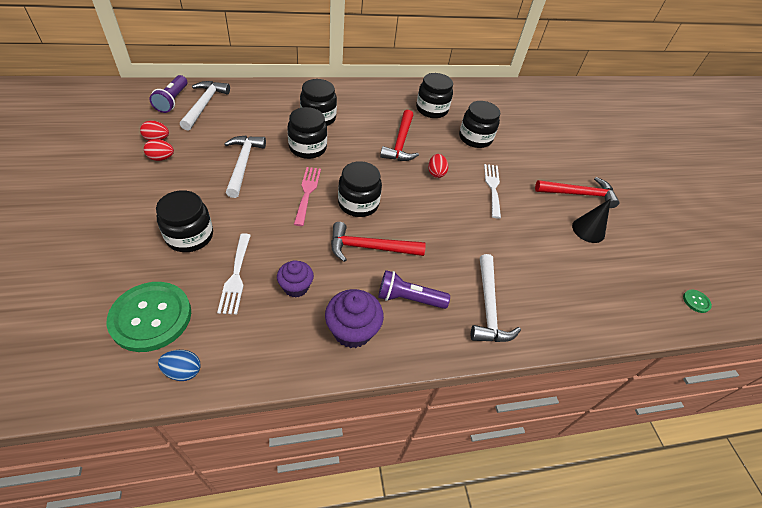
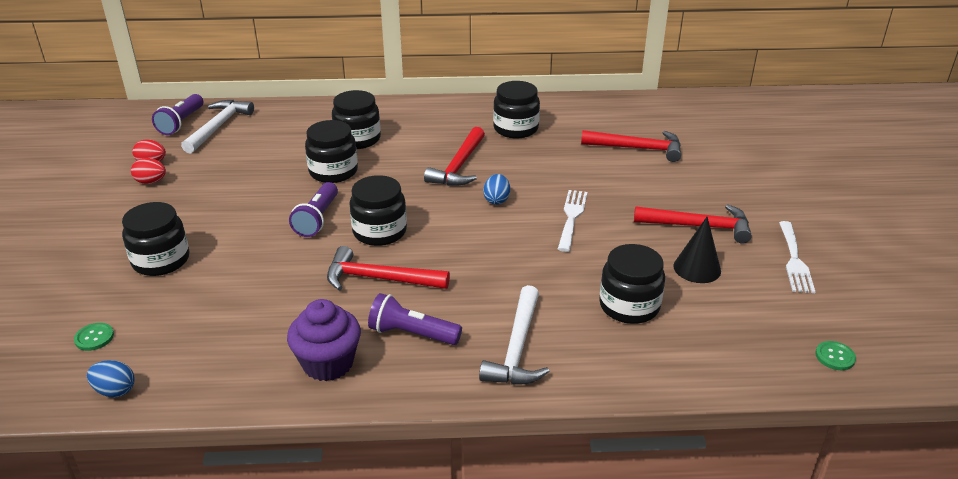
camera: 15 degrees right, 15 degrees down
(151, 317) = (94, 338): green button -> green button, size x0.41
(236, 276) = (203, 302): white fork -> white fork (794, 260)
(243, 164) = (246, 188): white hammer -> none
(296, 287) = (272, 316): purple cupcake -> none
(307, 192) = (317, 219): pink fork -> purple flashlight
(436, 173) = (496, 200): red egg -> blue egg
(475, 138) = (567, 161): black jar -> black jar (629, 306)
(519, 127) = (637, 148): none -> red hammer

